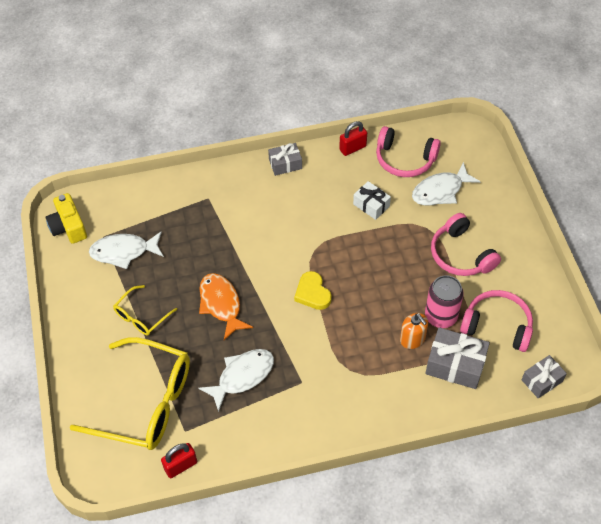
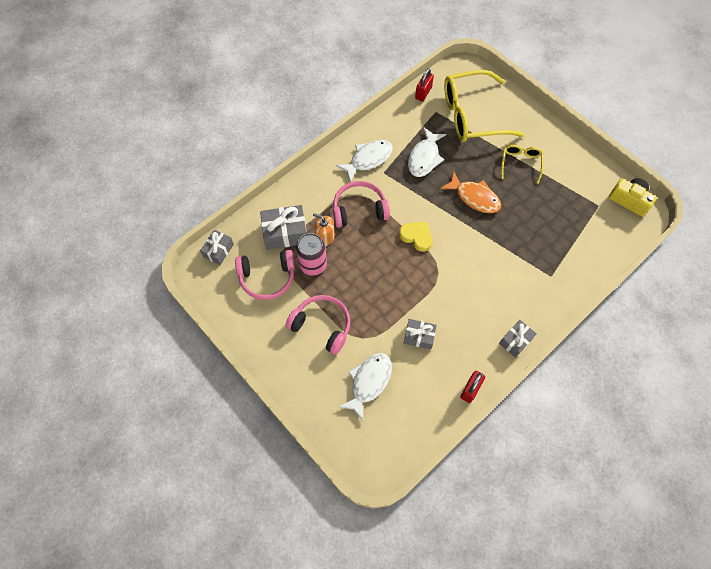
camera: 150 degrees right, 10 degrees up
(124, 252) = (573, 201): white fish -> white fish (368, 159)
(371, 205) = (419, 336): white gift -> grey gift
(404, 159) = (418, 401): pink headphones -> pink headphones (359, 209)

